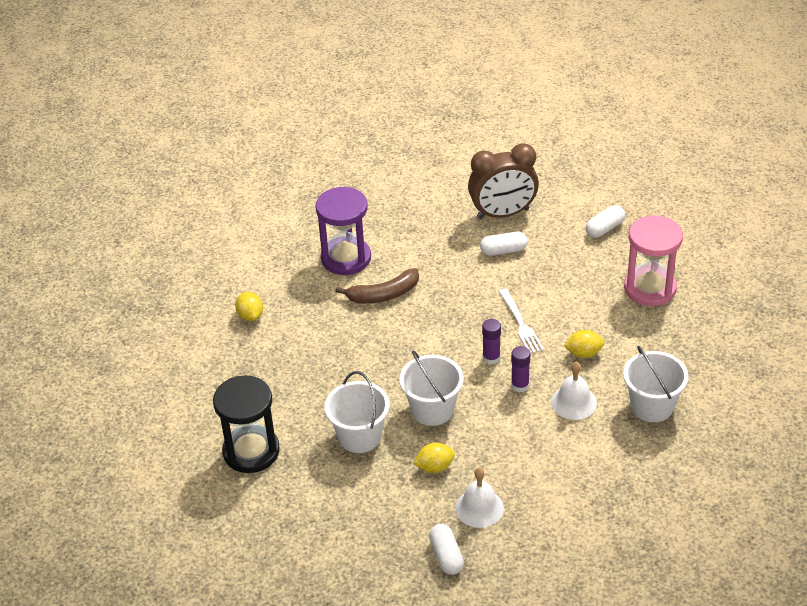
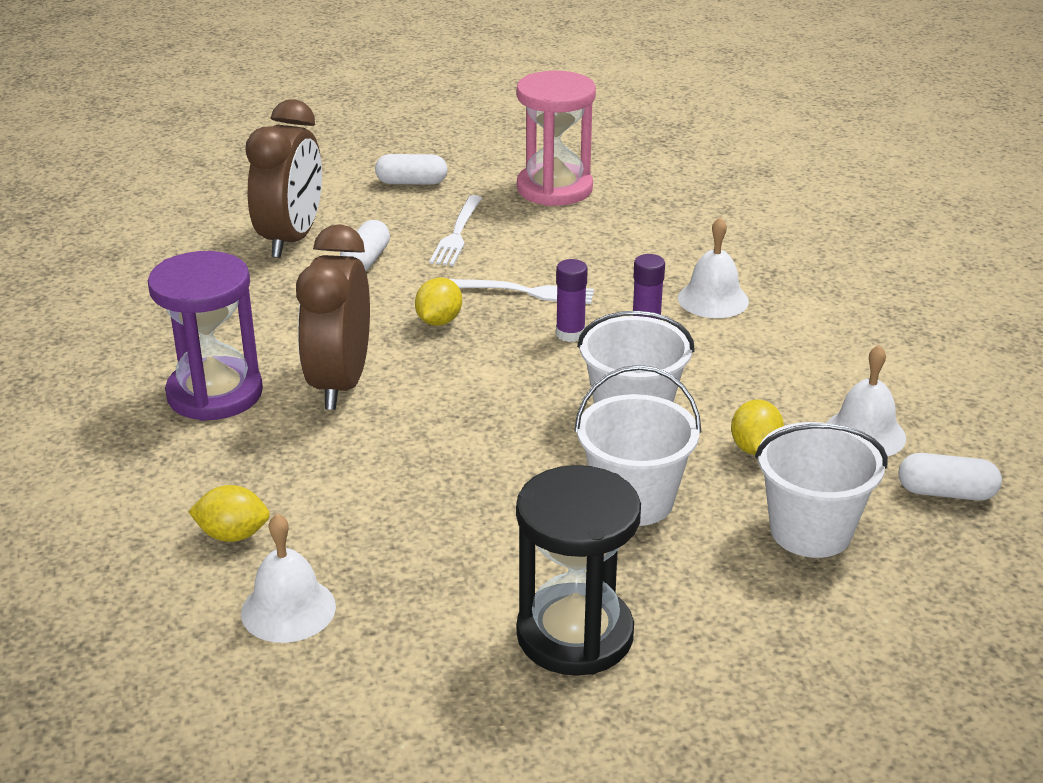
camera: 65 degrees left, 10 degrees down
(214, 355) = (288, 609): none -> white bell
(383, 295) = (340, 384): brown banana -> brown clock
(561, 271) = (457, 234): none -> white fork
(583, 353) = (628, 265): yellow lemon -> yellow lemon (439, 321)
(604, 228) = (411, 182): white capsule -> white capsule turned 75 degrees counterclockwise
(652, 406) = (764, 250): white bucket -> white bucket (810, 531)

